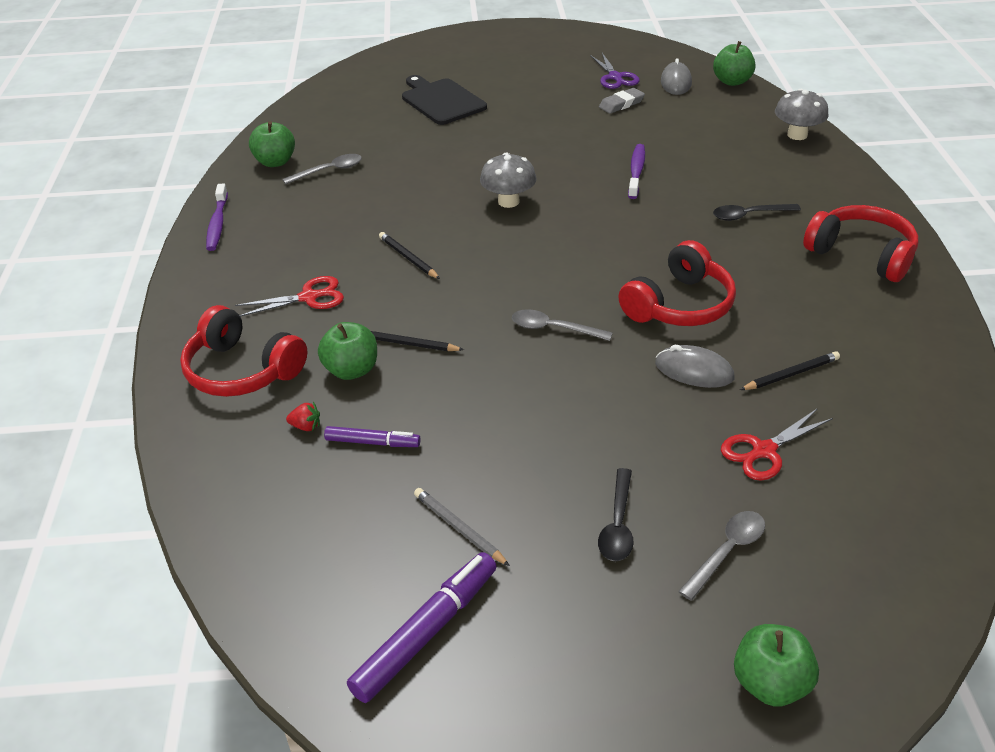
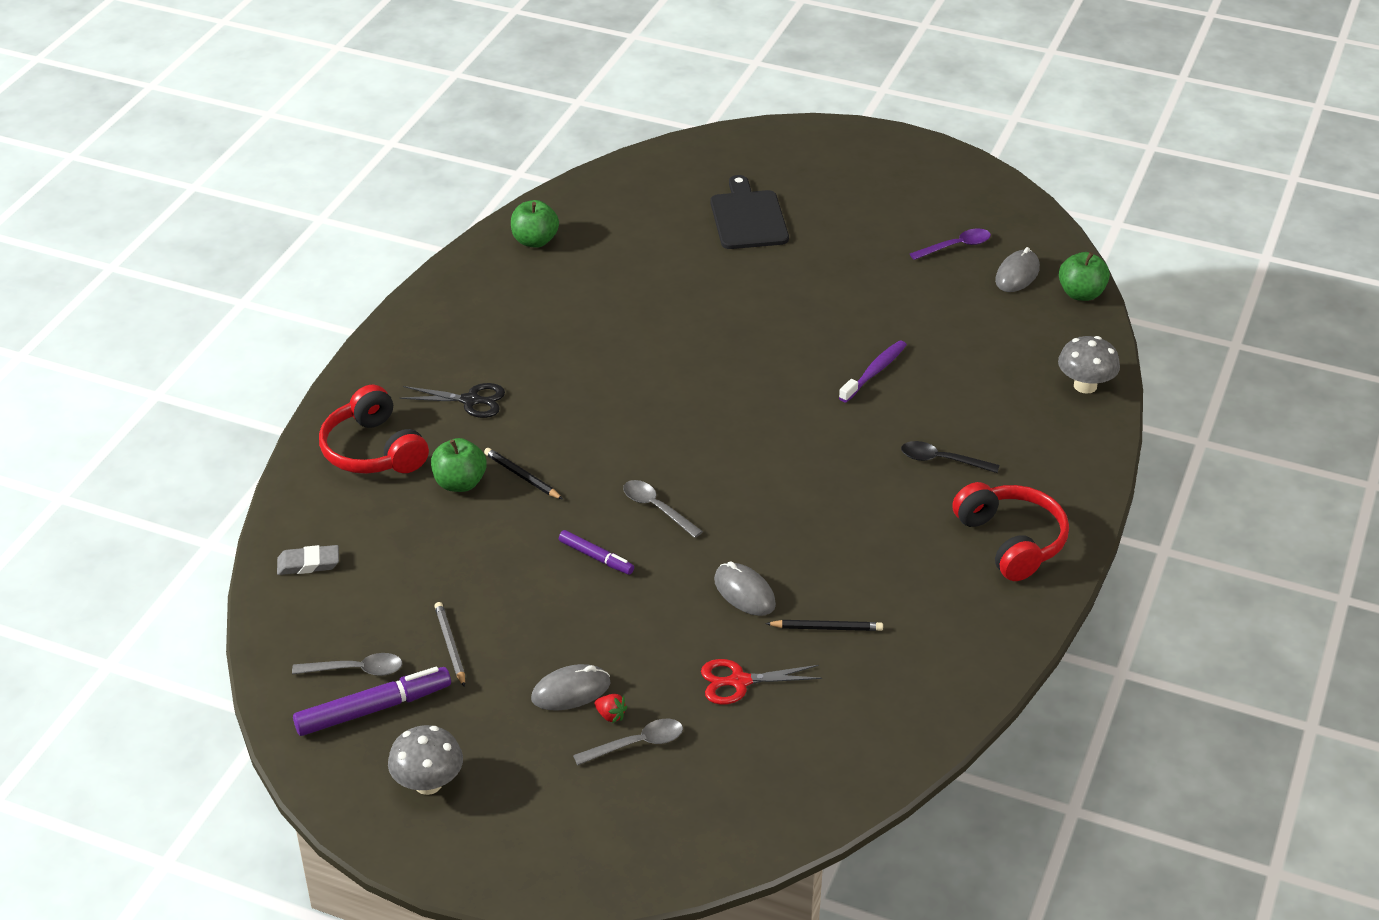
camera: 25 degrees right, 0 degrees up
(217, 224) = (440, 295): purple toothbrush -> none
(306, 426) = (392, 519): red strawberry -> red strawberry (610, 715)
(309, 297) = (471, 401): red scissors -> black scissors
(329, 171) = (578, 268): grey spoon -> grey spoon (356, 670)
(372, 442) = (434, 552): purple marker -> purple marker (596, 557)
(408, 258) = (583, 391): black pencil -> none
(508, 201) = (720, 363): grey mushroom -> grey mushroom (428, 783)
(615, 77) = (956, 246): purple scissors -> purple spoon
(617, 525) = (571, 691): black spoon -> grey mouse
(621, 104) = (932, 283): grey eraser -> grey eraser (308, 563)
(679, 305) = (787, 527): red headphones -> none
(770, 683) = (585, 842): green apple -> none

